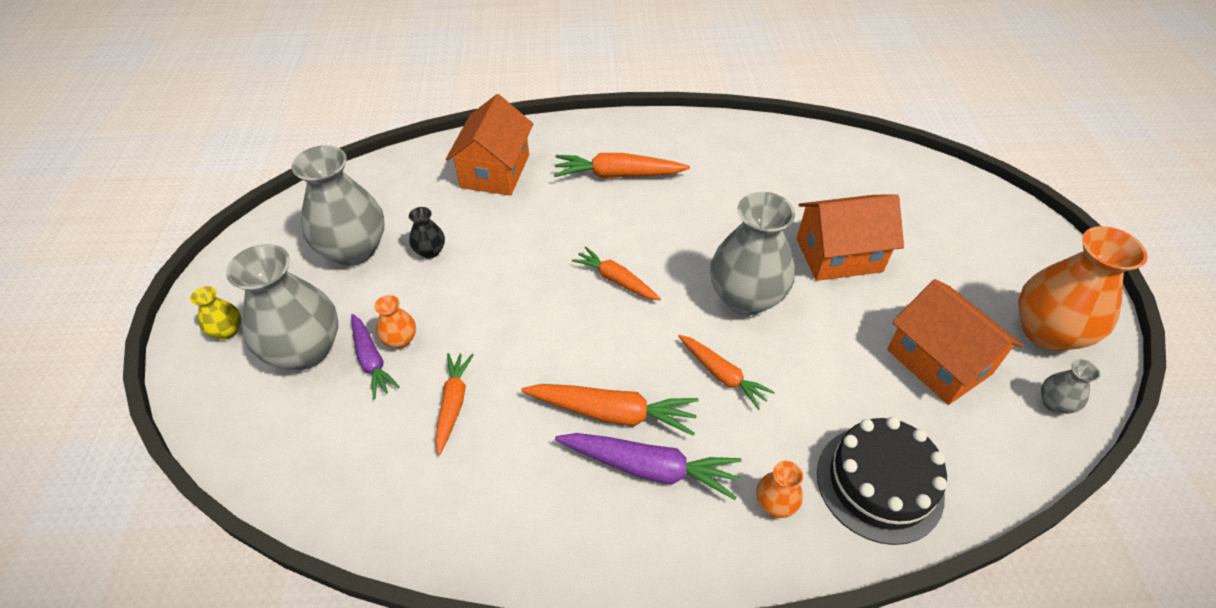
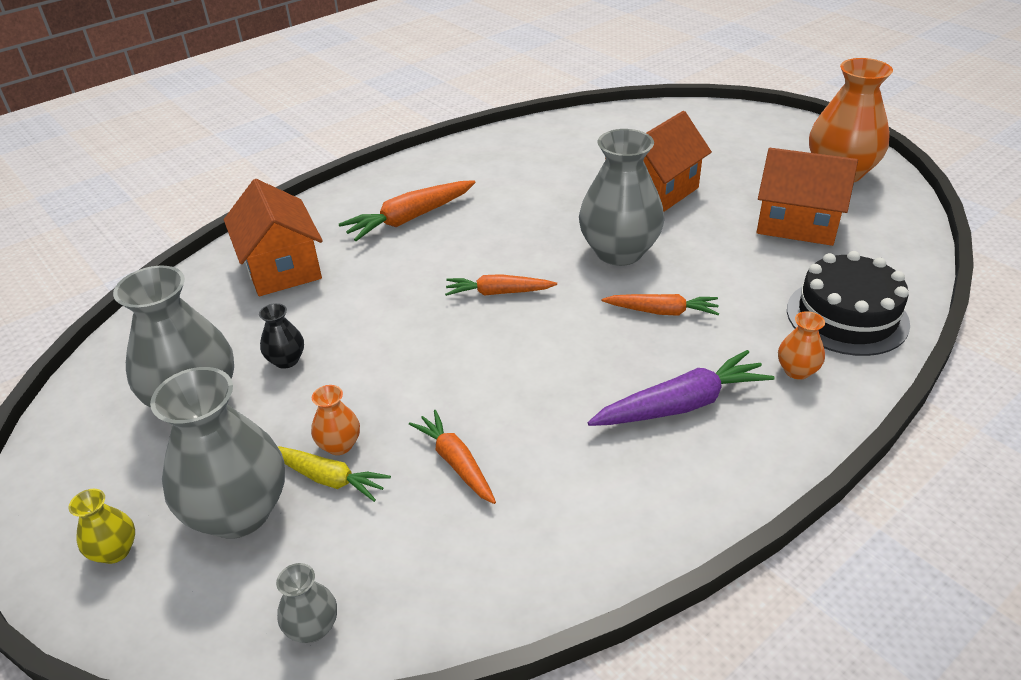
camera: 35 degrees left, 10 degrees down
(371, 360) = (327, 478): purple carrot -> yellow carrot
(612, 413) = (607, 386): orange carrot -> none
(1054, 403) = (891, 210): grey vase -> grey vase (313, 627)

